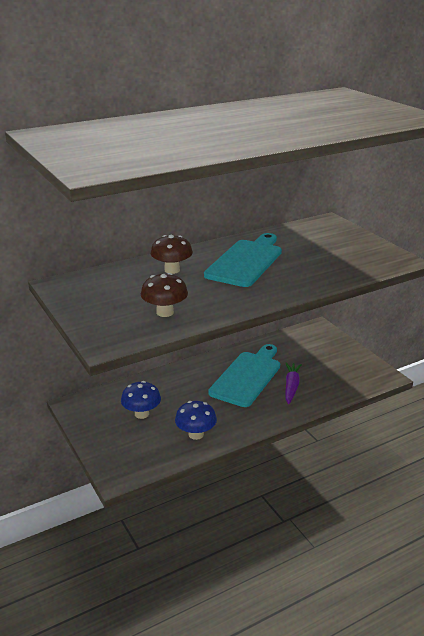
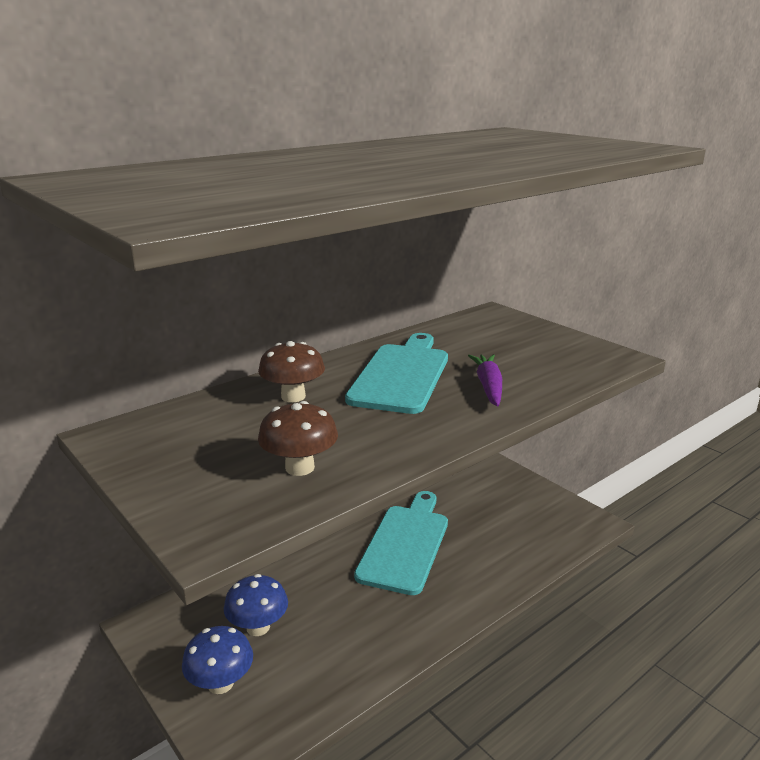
camera: 10 degrees left, 5 degrees down
(196, 434) = (351, 653): blue mushroom -> blue mushroom (221, 683)
(291, 386) = (472, 553): purple carrot -> purple carrot (488, 386)

